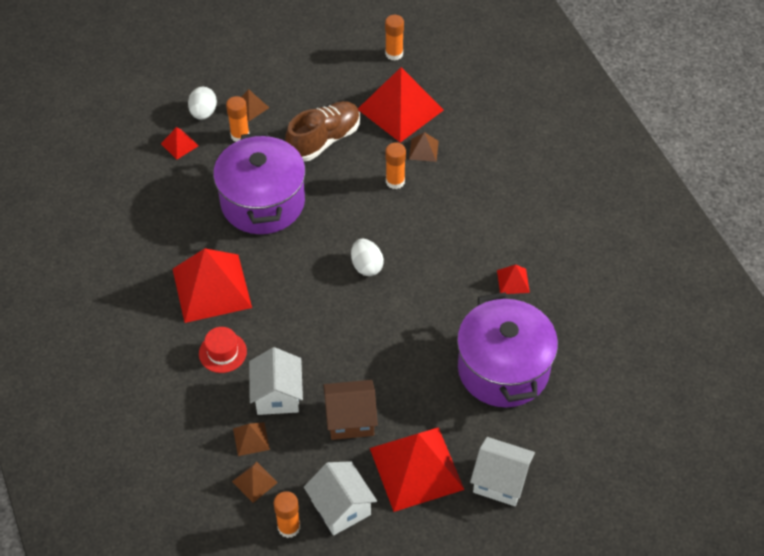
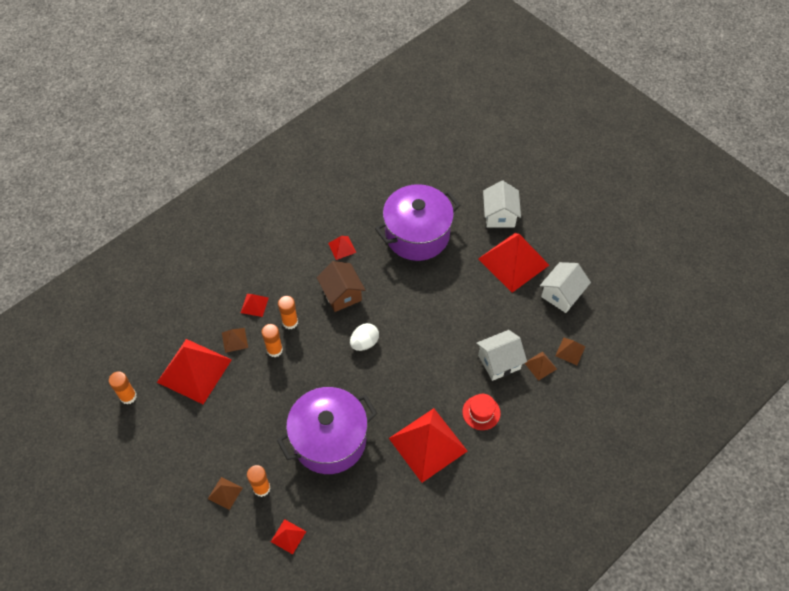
camera: 110 degrees left, 5 degrees up
(203, 113) = (244, 531): white egg -> none
(289, 527) = (590, 319): orange glue stick -> orange glue stick (290, 322)
(324, 140) = (246, 417): brown shoe -> none
(350, 419) = (496, 310): brown house -> brown house (342, 294)
(463, 177) = (254, 305): none -> red pyramid

